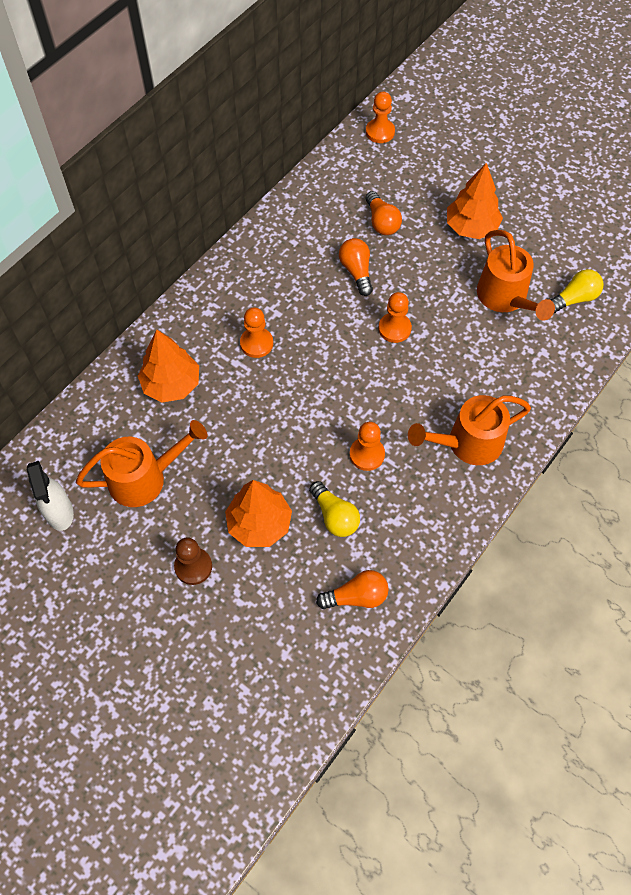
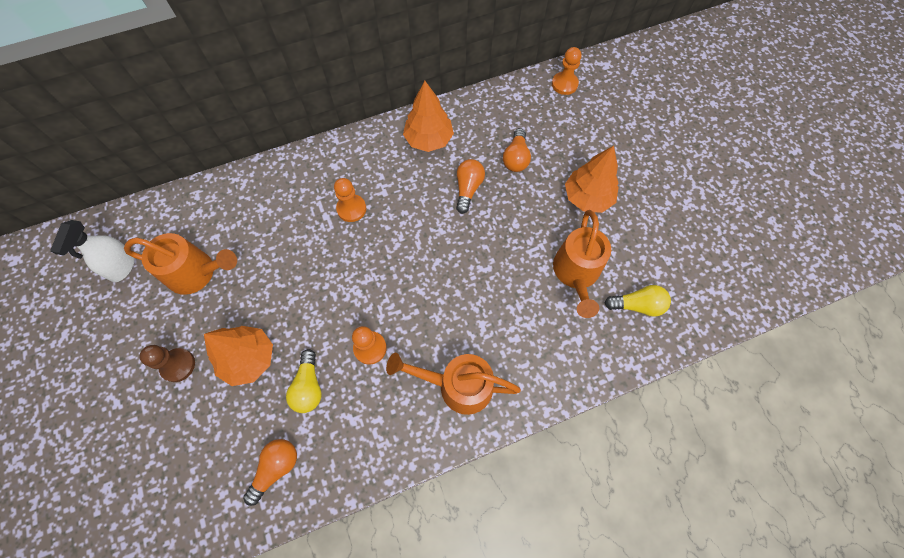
camera: 30 degrees right, 5 degrees up
(171, 384) = (268, 209): orange tree -> orange tree (429, 139)
(356, 597) = (276, 468): orange light bulb -> orange light bulb turned 75 degrees counterclockwise
(394, 328) = (465, 252): orange pawn -> none

